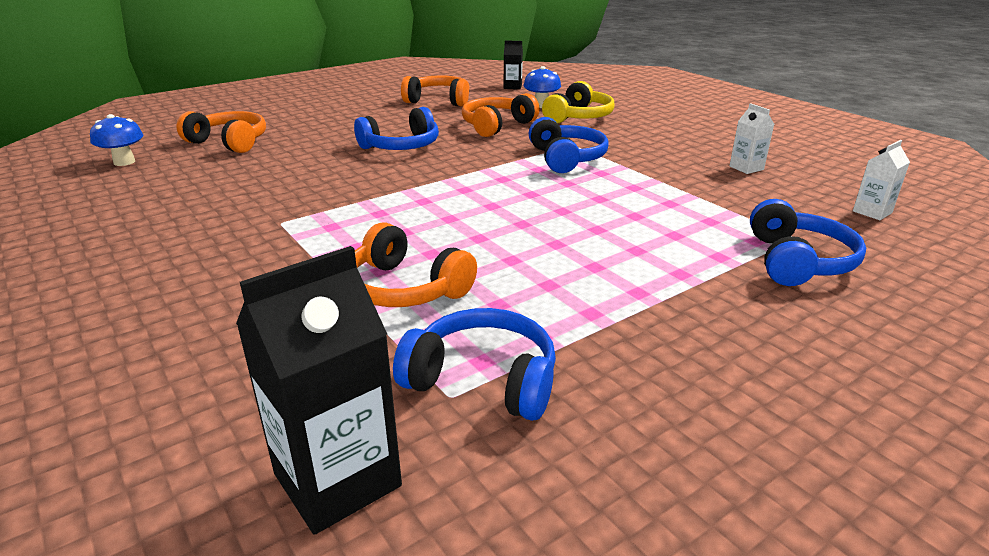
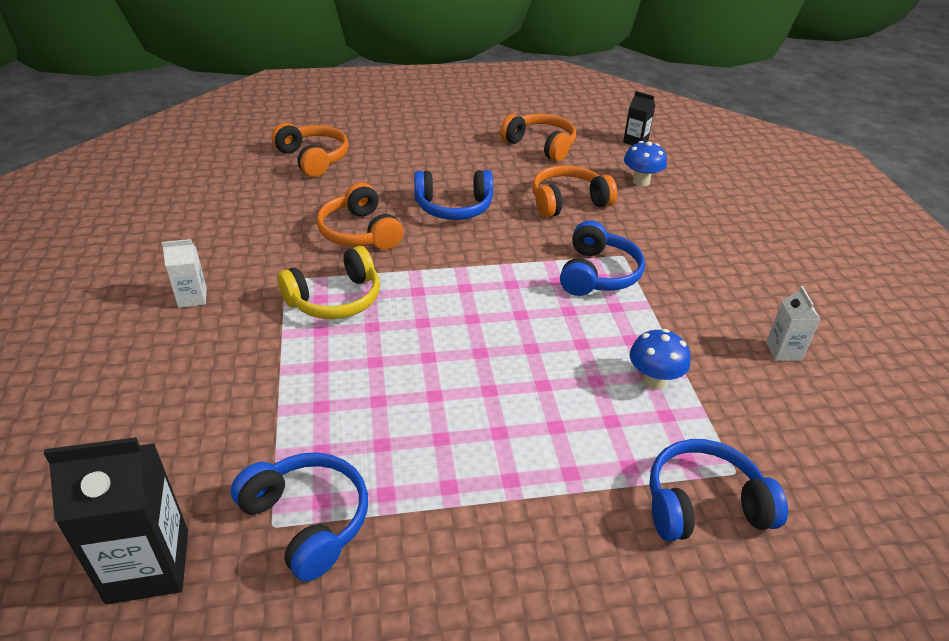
camera: 25 degrees right, 10 degrees up
(124, 162) = (220, 162): blue mushroom -> blue mushroom (653, 380)
(405, 288) = (324, 396): orange headphones -> orange headphones (360, 232)
(578, 117) = (666, 211): yellow headphones -> yellow headphones (335, 299)
(797, 261) = (704, 504): blue headphones -> blue headphones turned 135 degrees counterclockwise
(872, 212) = (866, 470): white carton -> white carton (192, 298)

